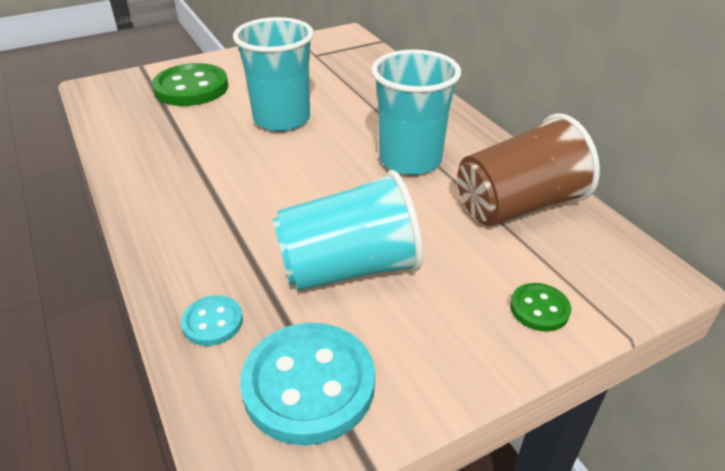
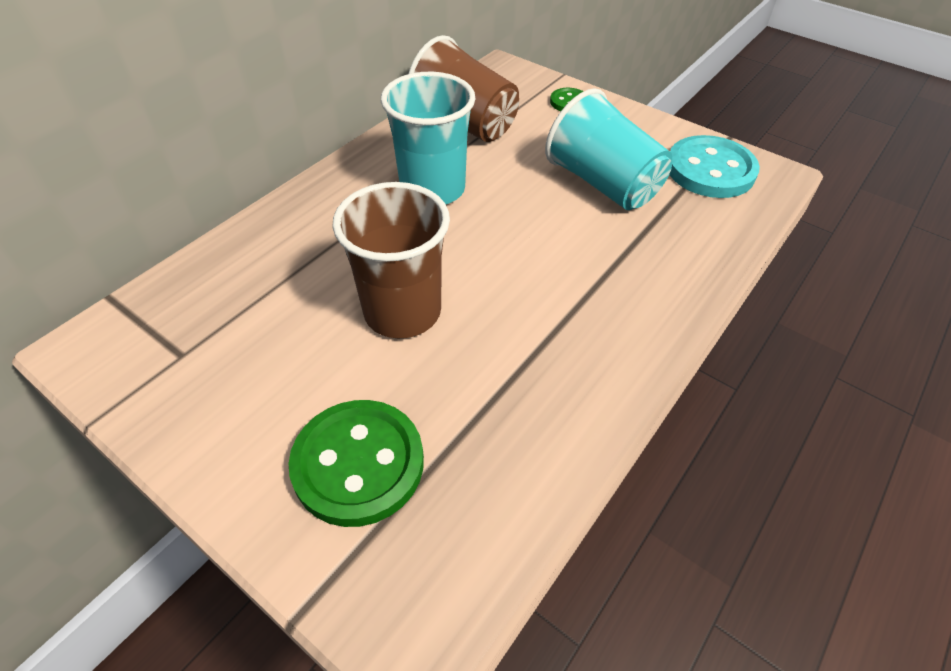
camera: 115 degrees left, 10 degrees up
(212, 322) = (713, 229): turquoise button -> none
(282, 119) = (402, 312): turquoise cup -> brown cup

